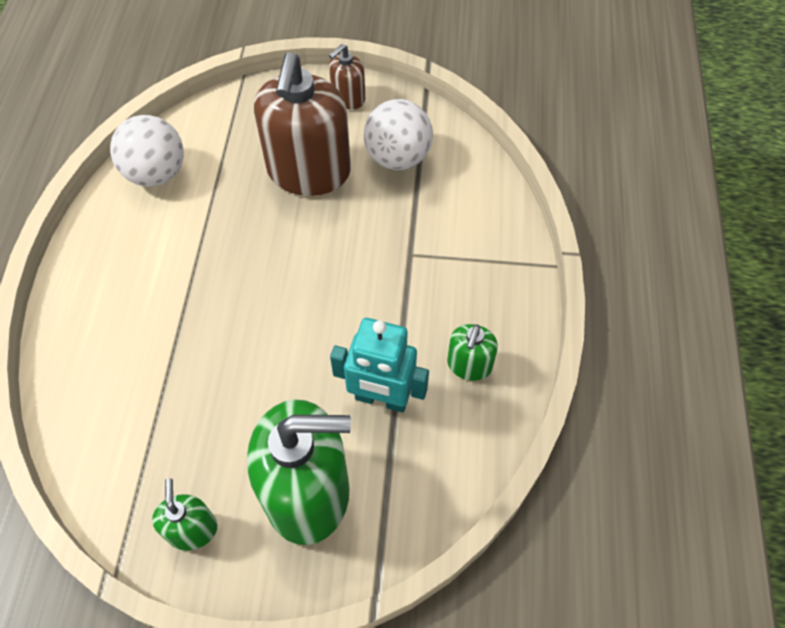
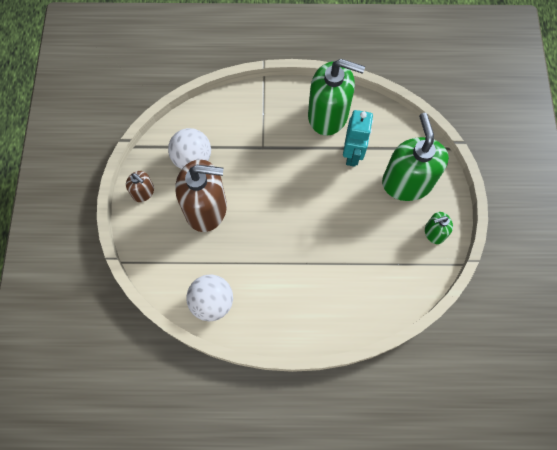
camera: 95 degrees left, 10 degrees up
(469, 365) = (328, 115): green soap dispenser -> green soap dispenser, size x2.12

